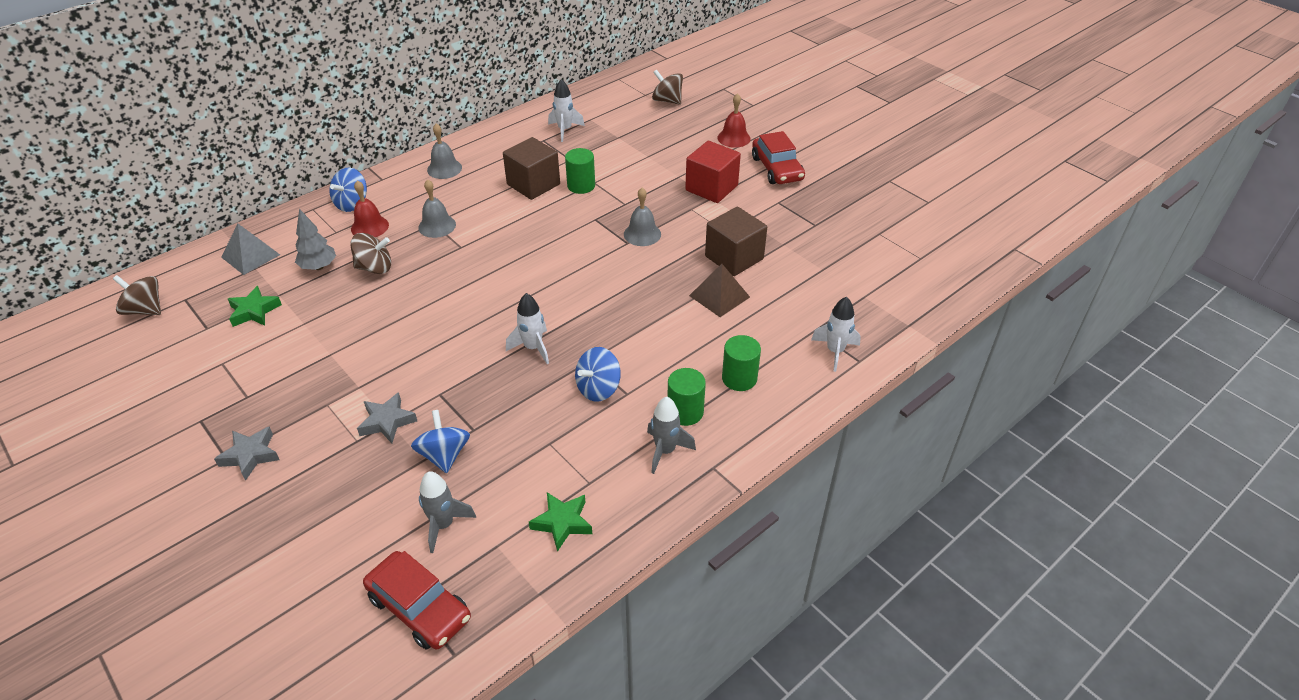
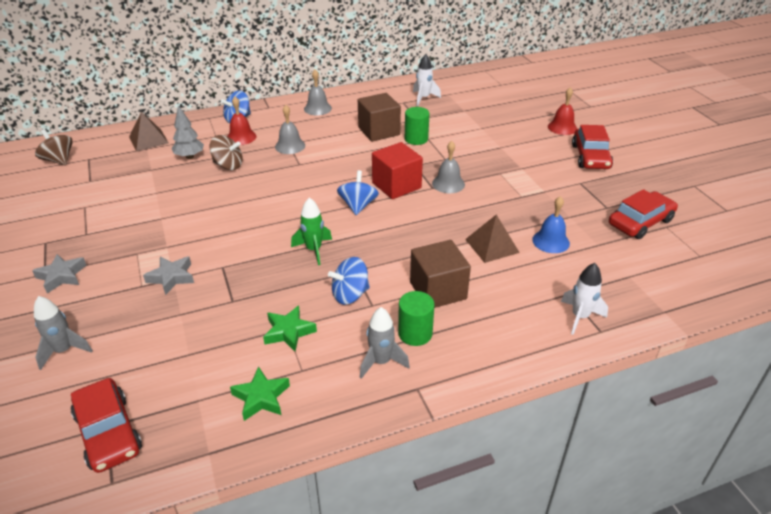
camera: 20 degrees right, 5 degrees down
(250, 256) = (148, 140): grey pyramid -> brown pyramid
(254, 311) = (128, 177): green star -> green star (289, 332)
(443, 525) = (166, 370): grey rocket -> grey rocket (64, 351)
(444, 455) = (199, 314): blue spinning top -> blue spinning top (358, 206)
(533, 348) = (314, 250): white rocket -> green rocket
(667, 100) = (517, 91): brown spinning top -> none
(711, 188) = (525, 161): red cube -> red cube (396, 185)
(734, 258) = (519, 218): brown cube -> brown cube (438, 290)
(739, 378) = (478, 318): green cylinder -> none
(775, 277) = (551, 241): none -> blue bell
(853, 234) = (640, 222): none -> red car

